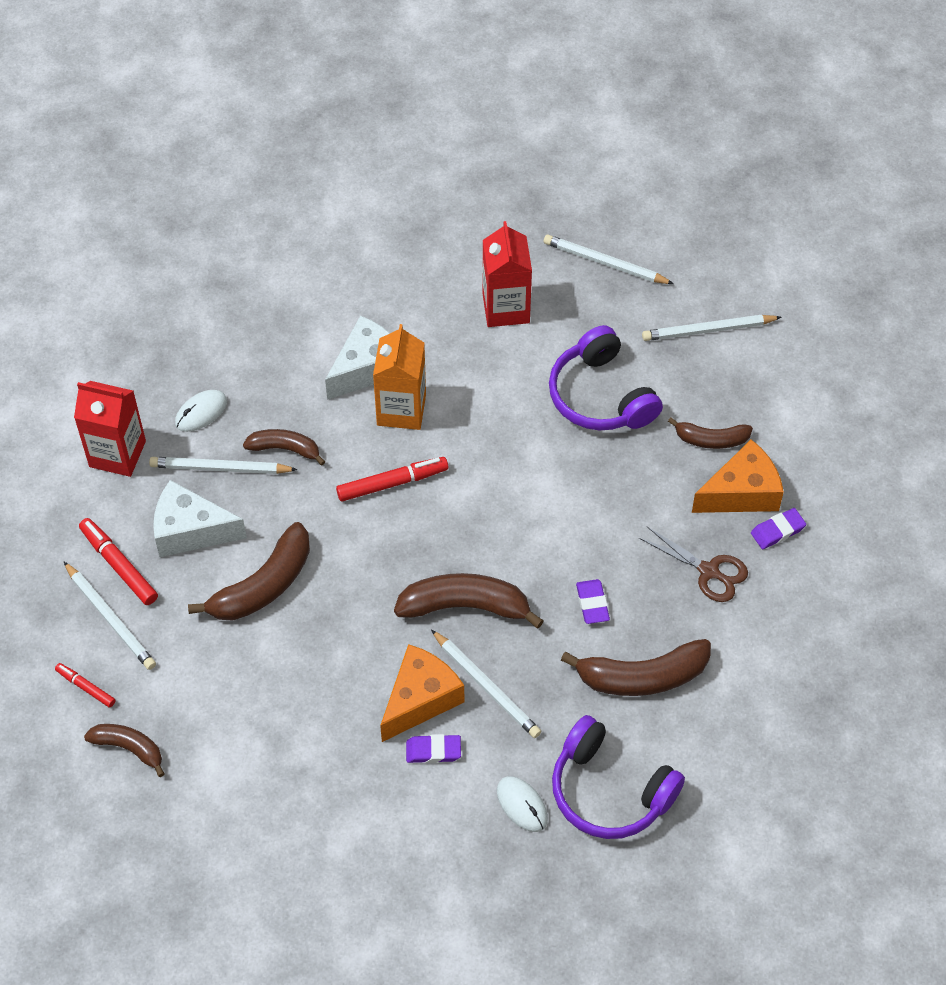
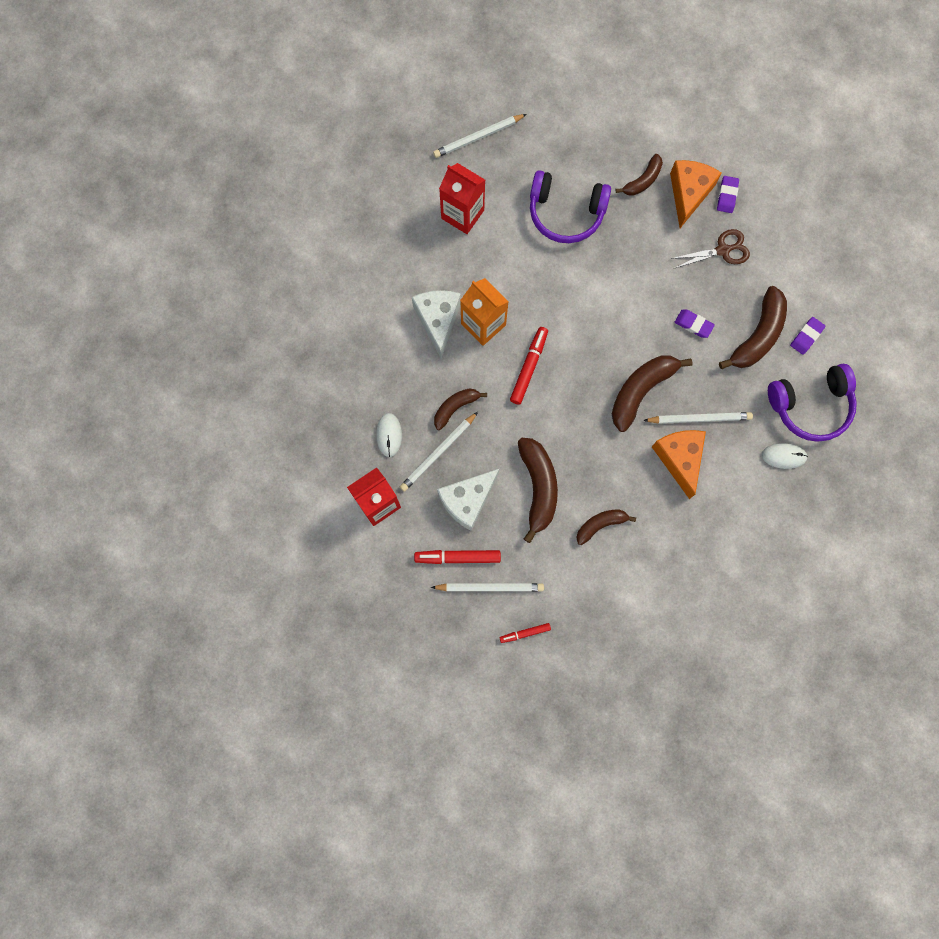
camera: 50 degrees left, 20 degrees up
(129, 748) = (584, 636): brown banana -> brown banana (600, 525)
(433, 751) = (716, 476): purple eraser -> purple eraser (806, 336)
(708, 330) = (571, 122): white pencil -> none

